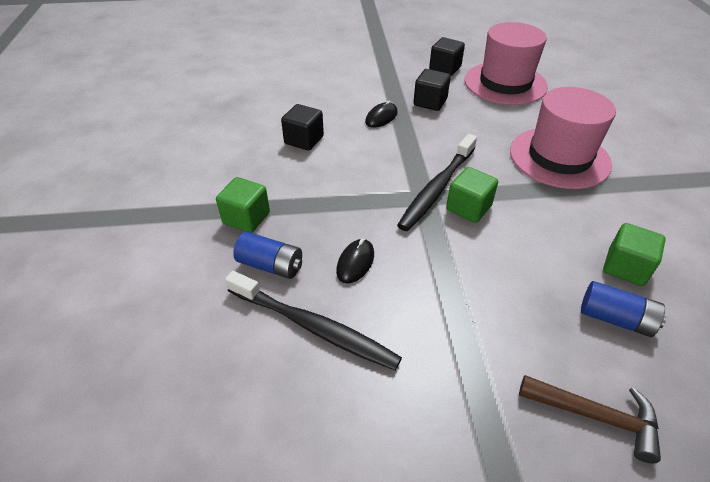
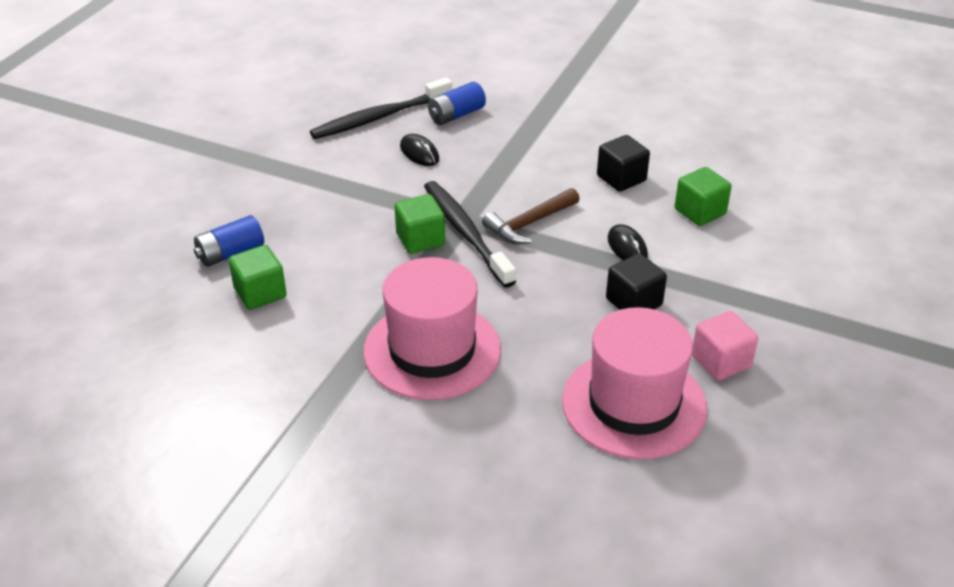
camera: 120 degrees right, 5 degrees down
(246, 218) = (523, 117): green cube -> green cube (700, 212)
(445, 68) = (721, 362): black cube -> pink cube
(596, 416) = (190, 199): brown hammer -> brown hammer (529, 224)

